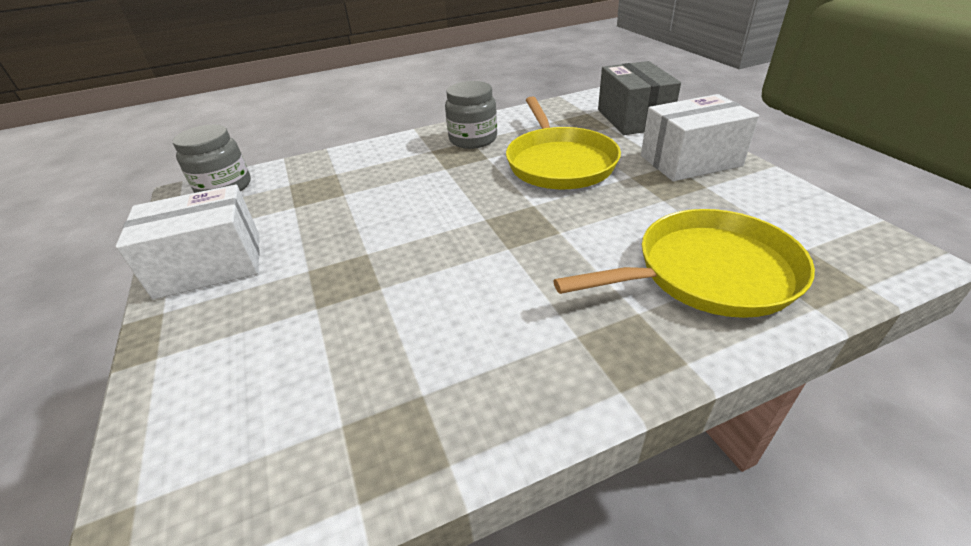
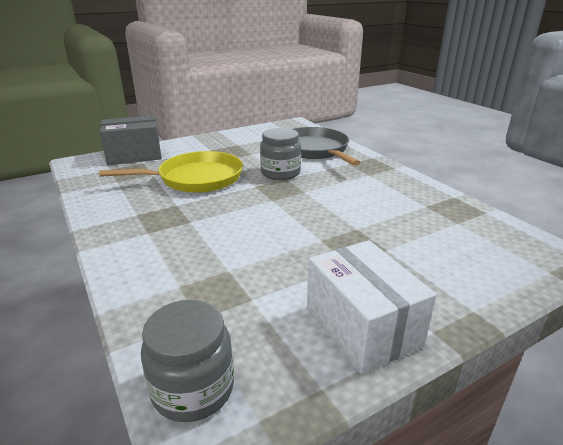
camera: 100 degrees left, 10 degrees down
(473, 139) = (134, 213): grey jar -> grey jar (280, 173)
(690, 161) = (207, 145): white box -> none
(708, 273) = (315, 150): yellow pan -> grey pan

